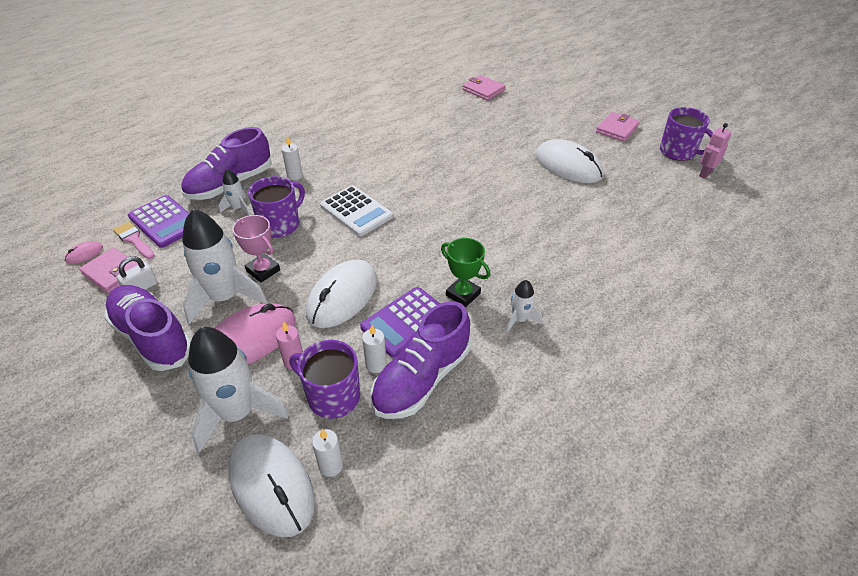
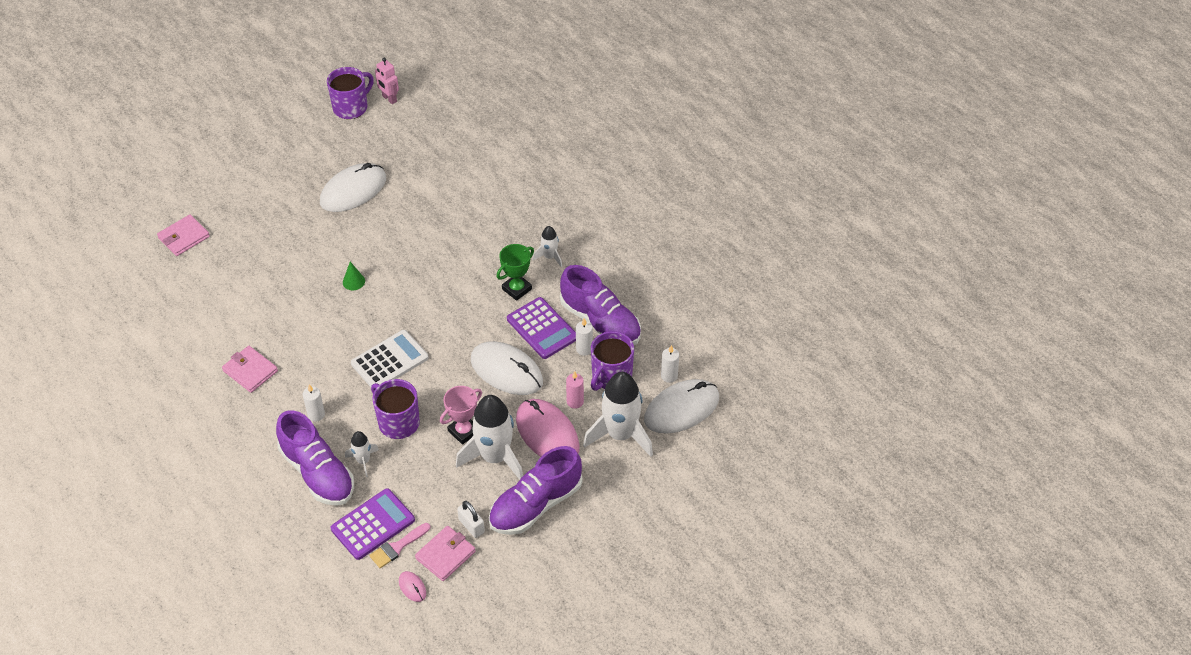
camera: 85 degrees left, 5 degrees up
(452, 179) = (353, 281): none -> green cone
(617, 129) = (299, 141): pink wallet -> pink wallet (250, 371)

